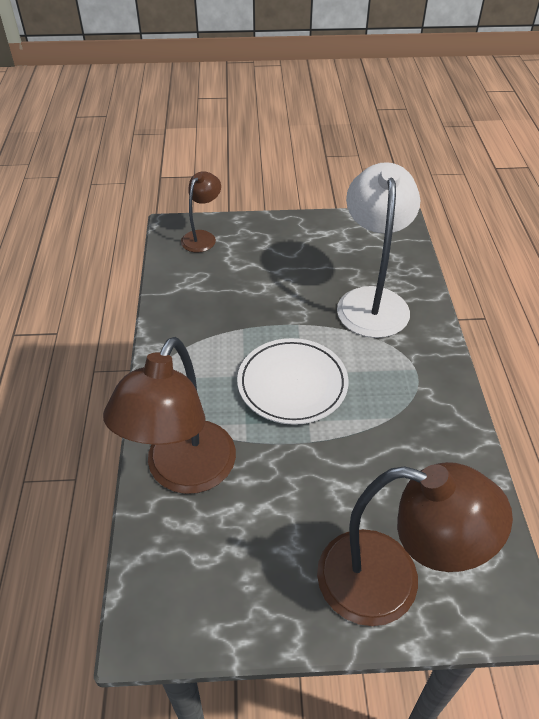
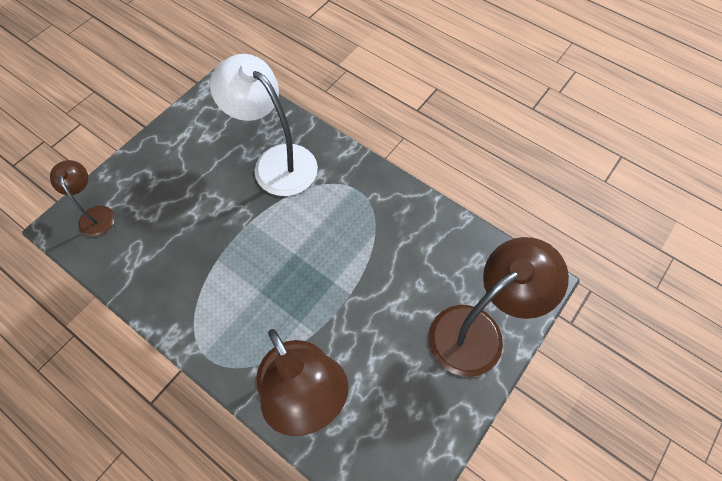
camera: 50 degrees left, 15 degrees up
(292, 384) = (296, 267): white plate -> none

